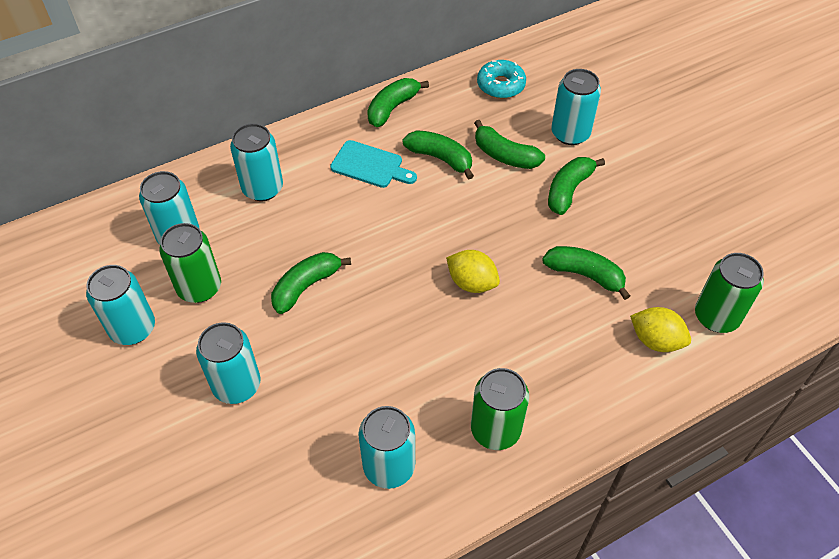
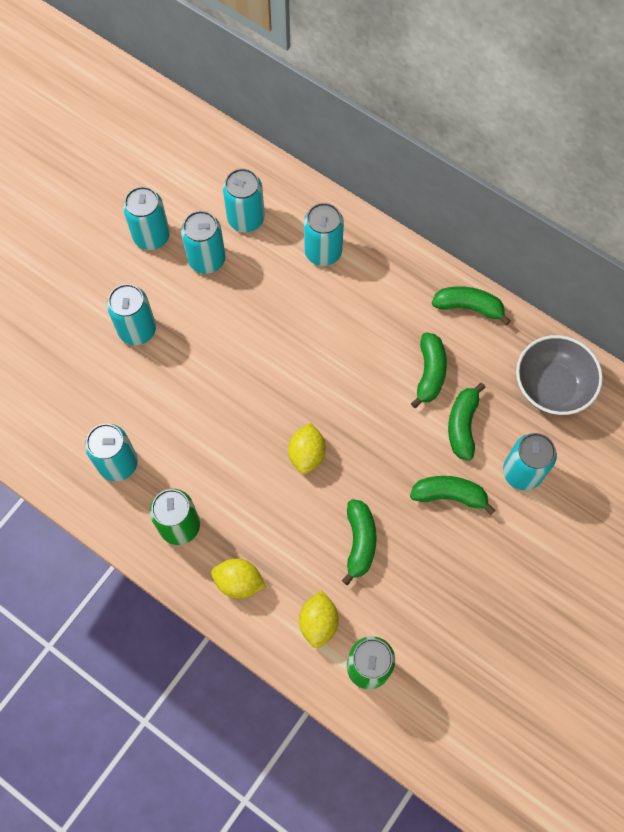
camera: 65 degrees right, 15 degrees up
(199, 287) = (206, 259): green can -> turquoise can
(306, 286) = (243, 332): green banana -> none
(370, 165) = (391, 321): turquoise cutting board -> none
(501, 85) = (551, 387): turquoise donut -> grey bowl
(584, 396) = (239, 582): none -> yellow lemon

